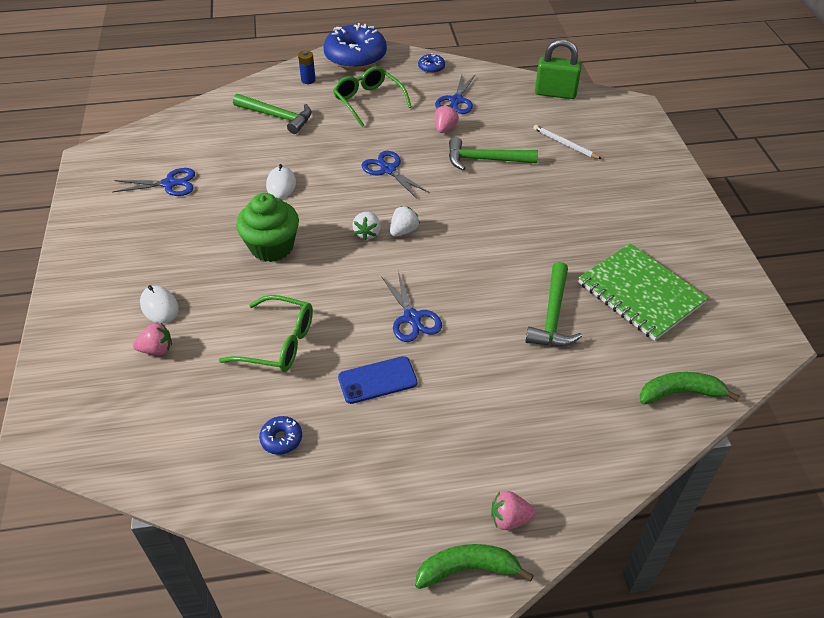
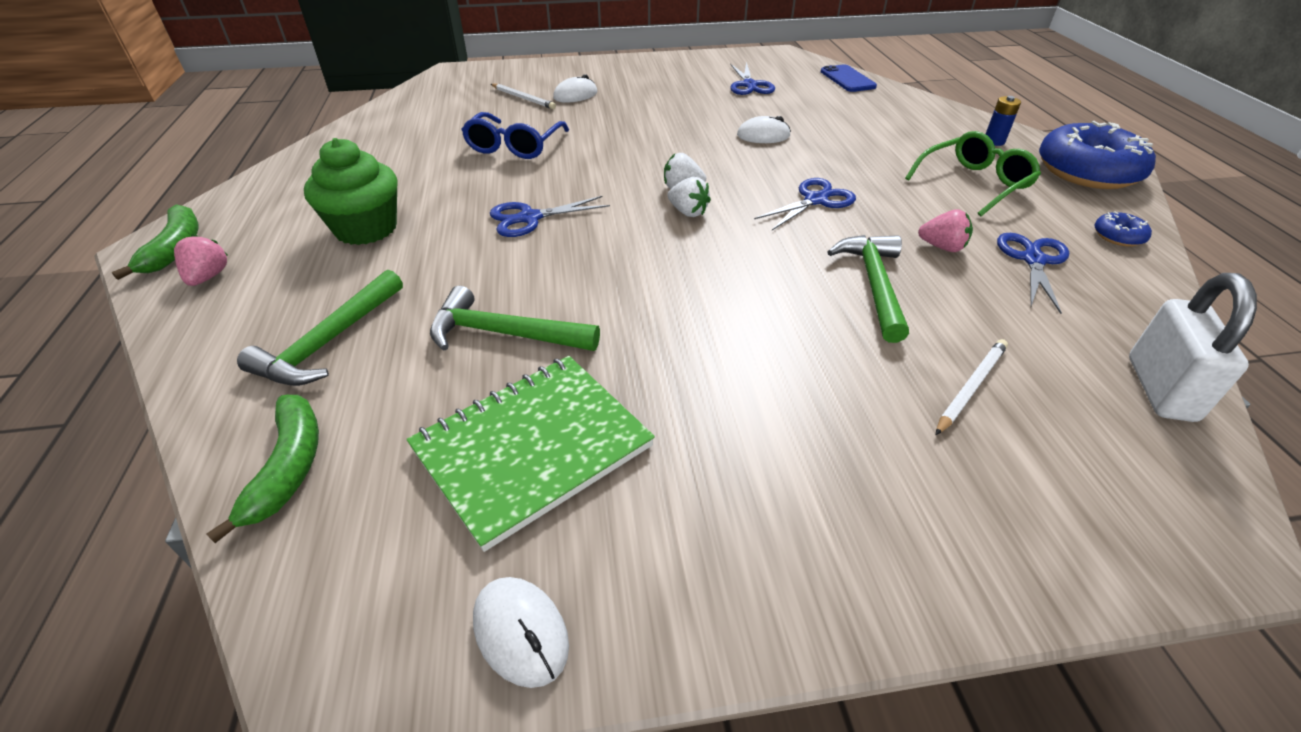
camera: 90 degrees right, 5 degrees down
(157, 349) = (523, 98): pink strawberry -> white pencil
(272, 247) = (656, 136): green cupcake -> green cupcake (366, 228)
(277, 117) = (896, 127): green hammer -> green hammer (329, 342)
(279, 343) = (514, 146): green glasses -> blue glasses
(281, 439) = (395, 153): blue donut -> none
(377, 380) = (443, 198): blue phone -> blue phone (847, 79)
(456, 100) = (1033, 260): blue scissors -> blue scissors turned 90 degrees clockwise
(555, 93) = (1160, 389): green padlock -> white padlock
(735, 287) = (520, 632): none -> white mouse

